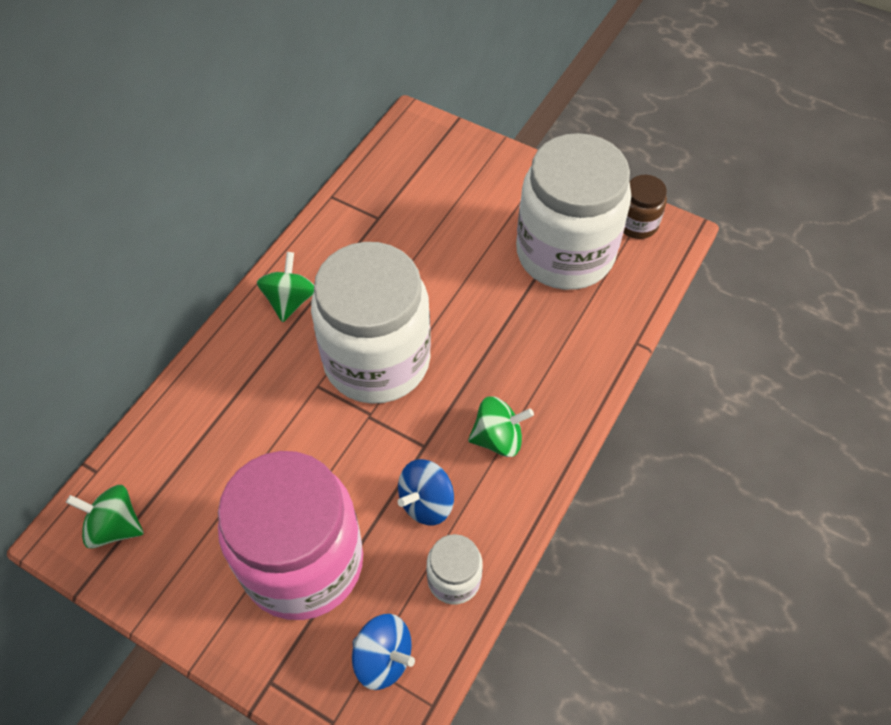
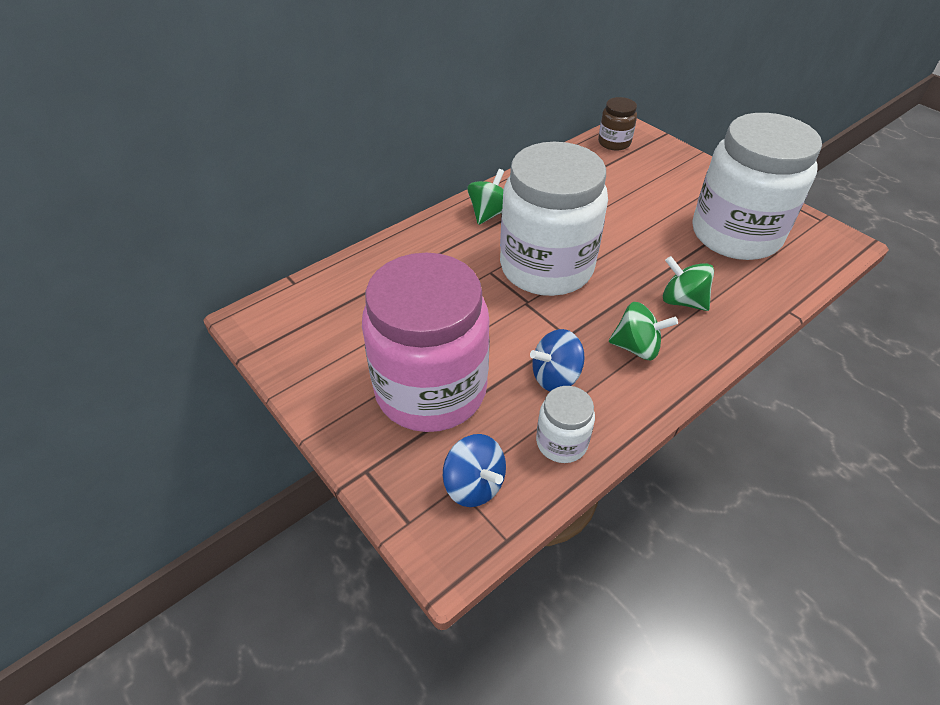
camera: 20 degrees right, 10 degrees down
(115, 526) = (291, 322): green spinning top -> green spinning top (682, 301)
(637, 224) = (808, 229): brown jar -> brown jar (614, 142)

